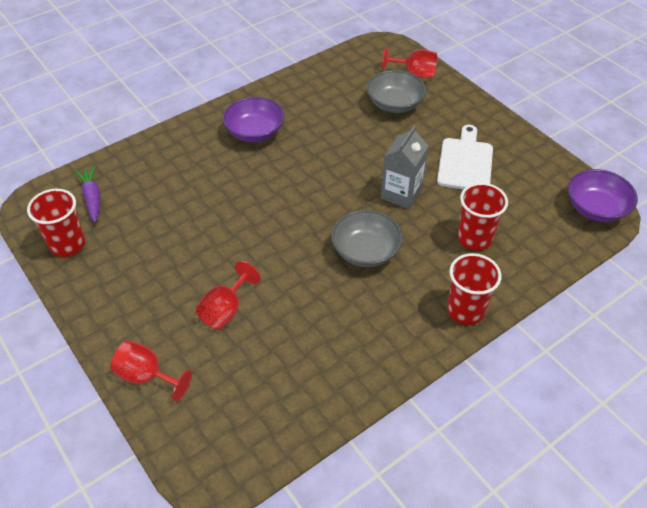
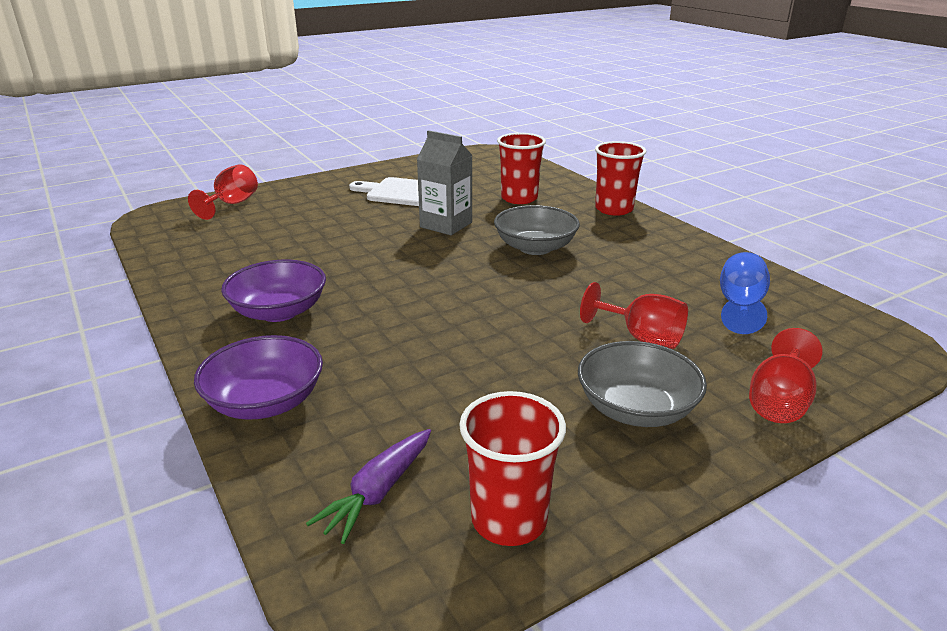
camera: 85 degrees left, 20 degrees down
(92, 198) = (378, 492): purple carrot -> purple carrot turned 45 degrees counterclockwise
(274, 380) = (740, 306): none -> blue goblet
(394, 104) = (283, 218): grey bowl -> grey bowl (636, 409)
(596, 208) = (486, 154): purple bowl -> purple bowl (265, 402)

